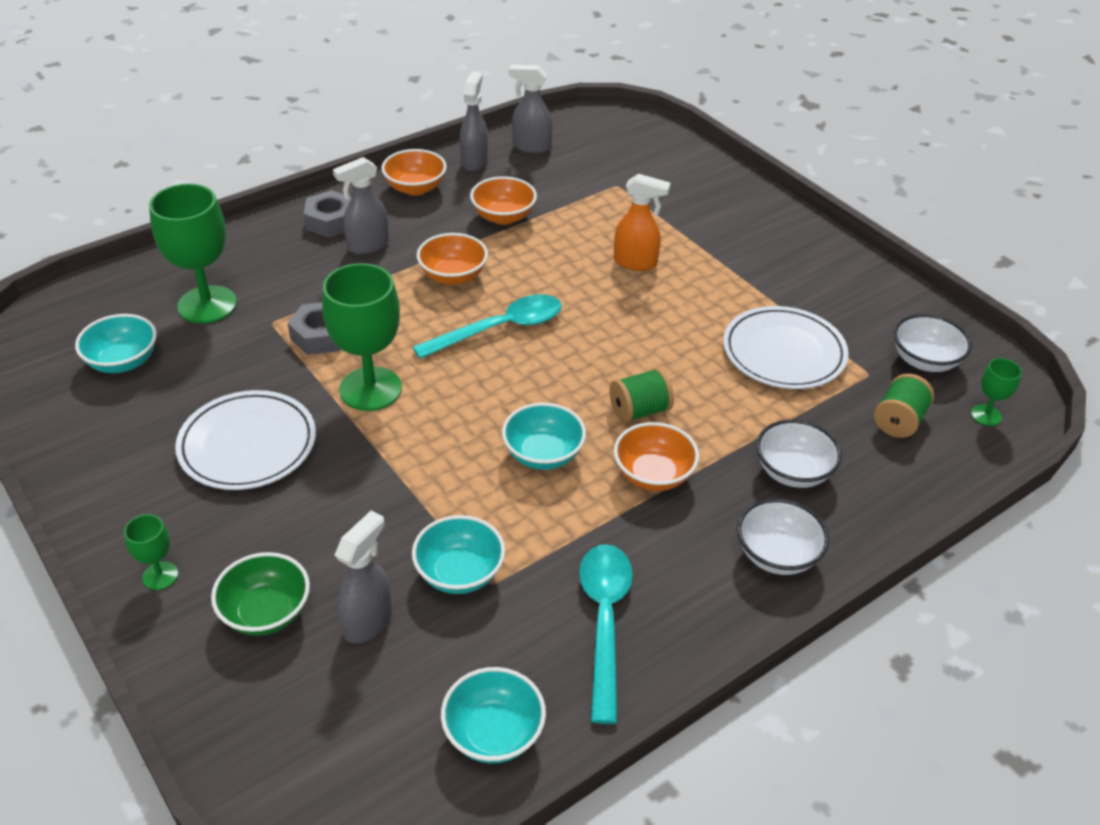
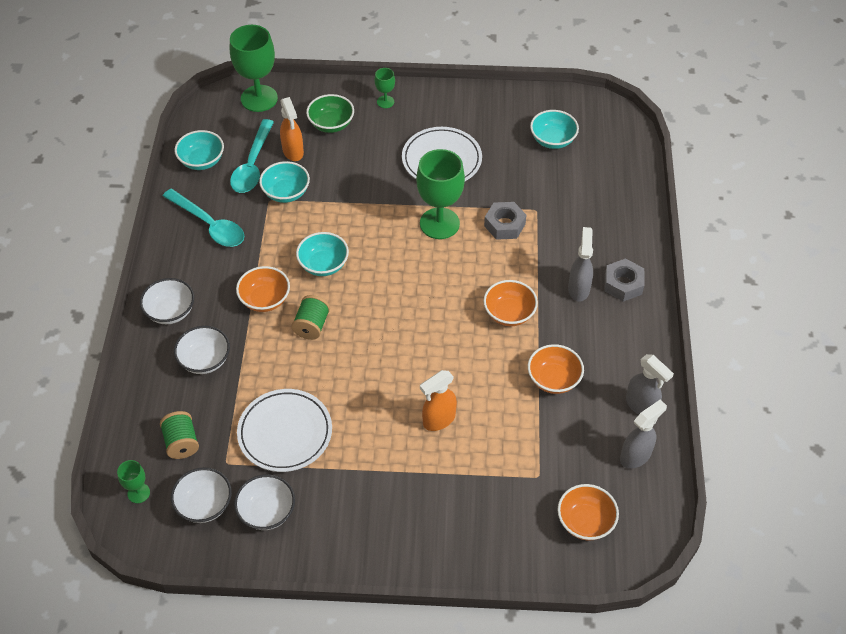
camera: 130 degrees right, 10 degrees up
(207, 304) = (577, 190): green goblet -> green goblet (259, 98)
(368, 621) = (293, 152): grey spray bottle -> orange spray bottle
(415, 188) = (630, 350): orange bowl -> orange bowl (585, 521)
(500, 329) = (437, 306): turquoise spoon -> turquoise spoon (252, 165)
(869, 316) = (267, 512): none -> white bowl

